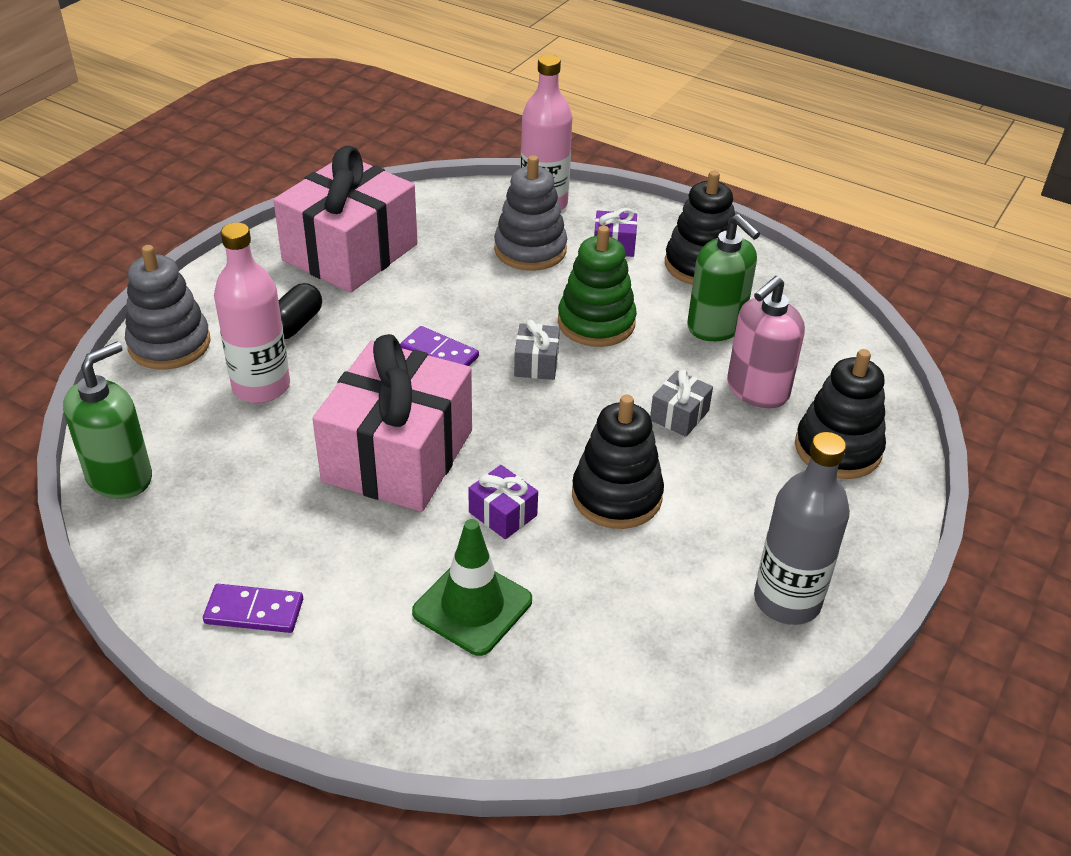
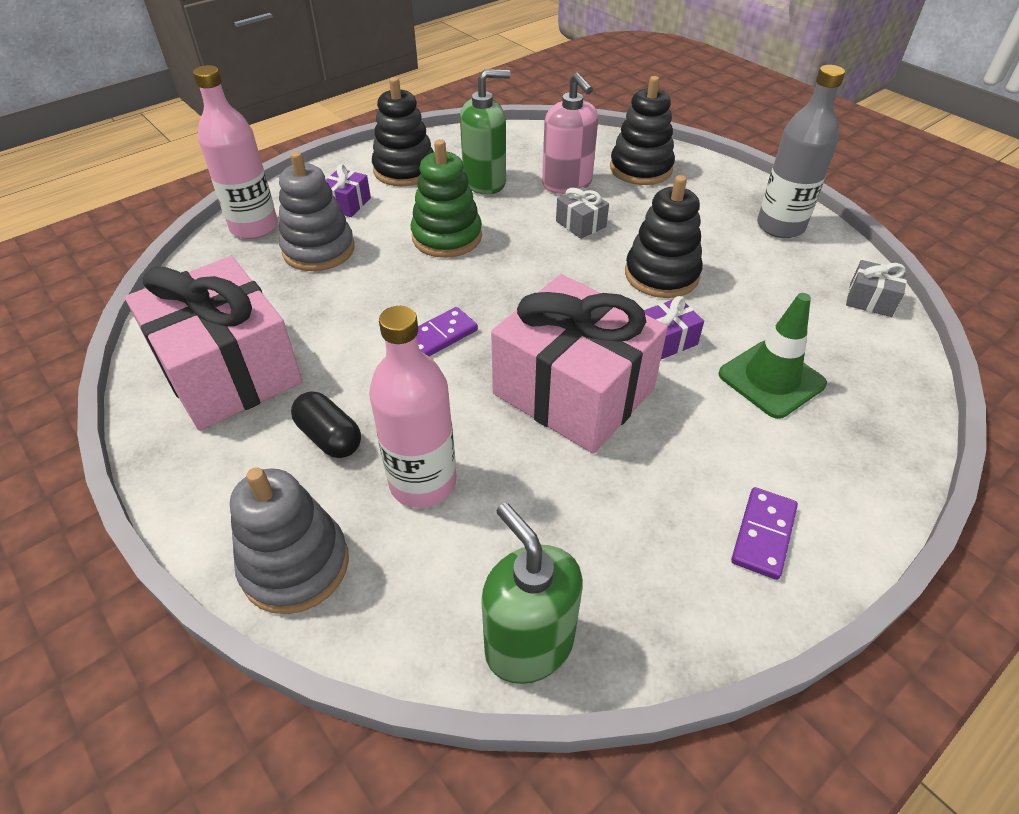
camera: 70 degrees left, 5 degrees up
(536, 363) = (483, 281): grey gift -> grey gift (870, 300)

